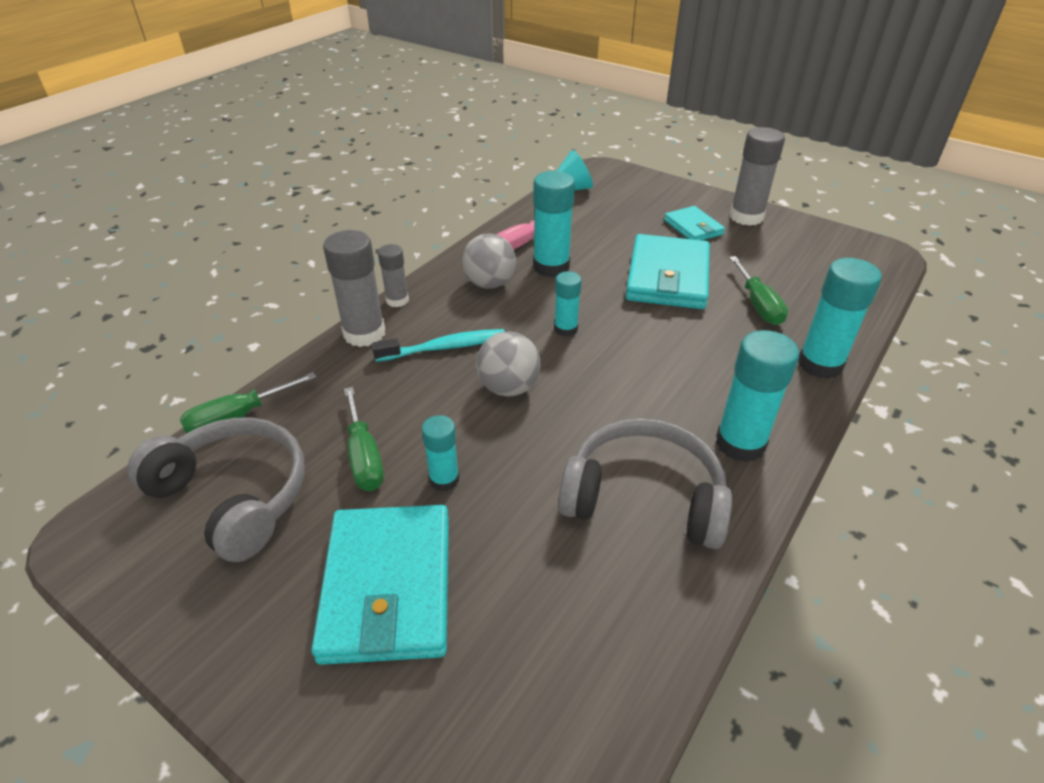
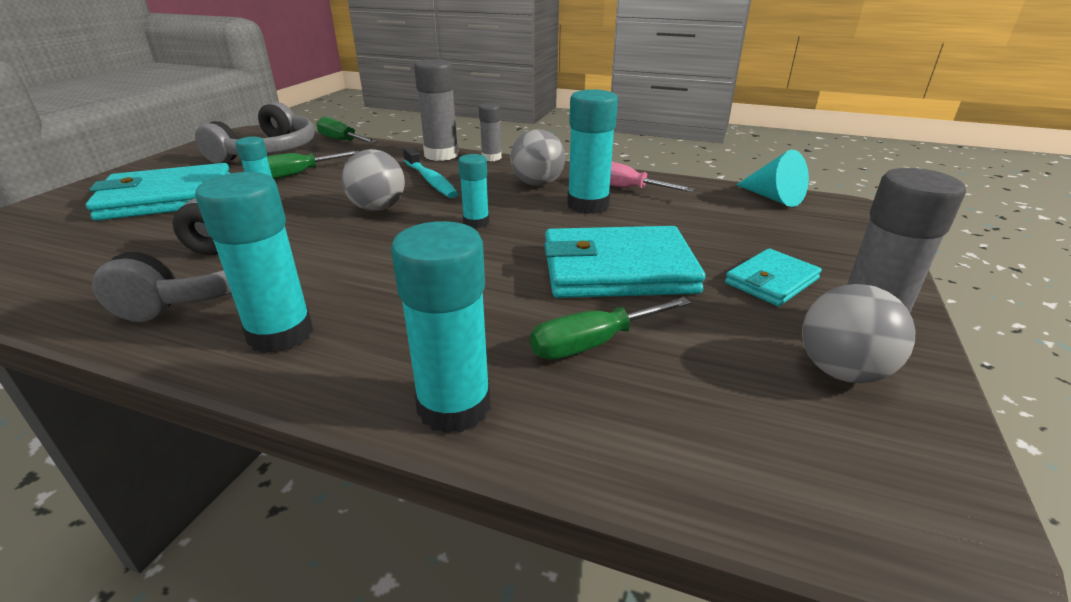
camera: 75 degrees right, 10 degrees down
(784, 237) = (841, 371): none -> grey ball

